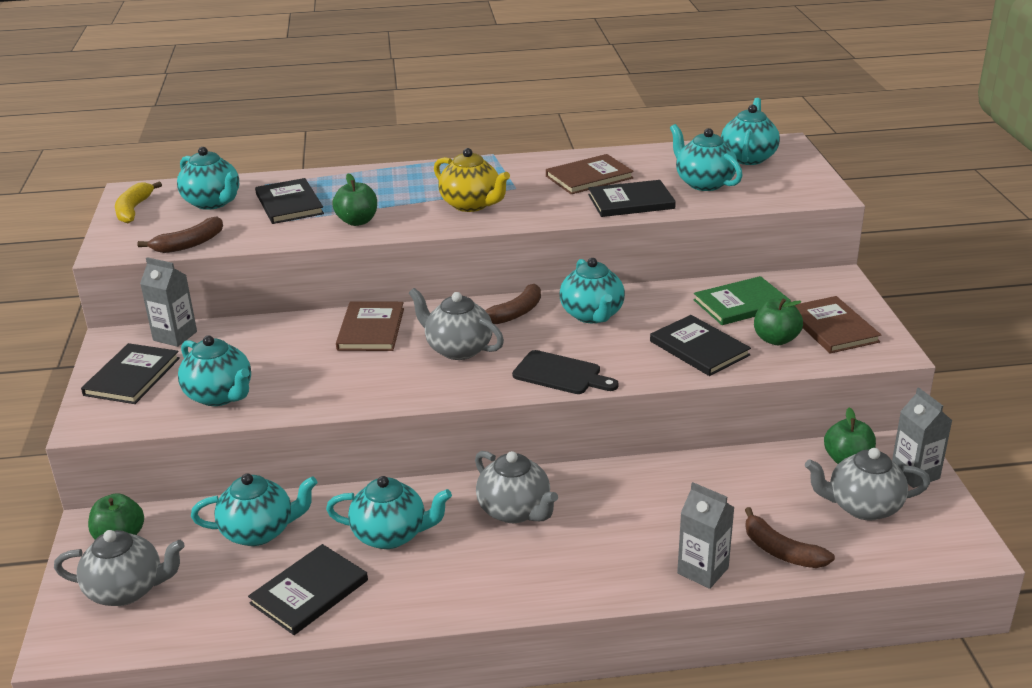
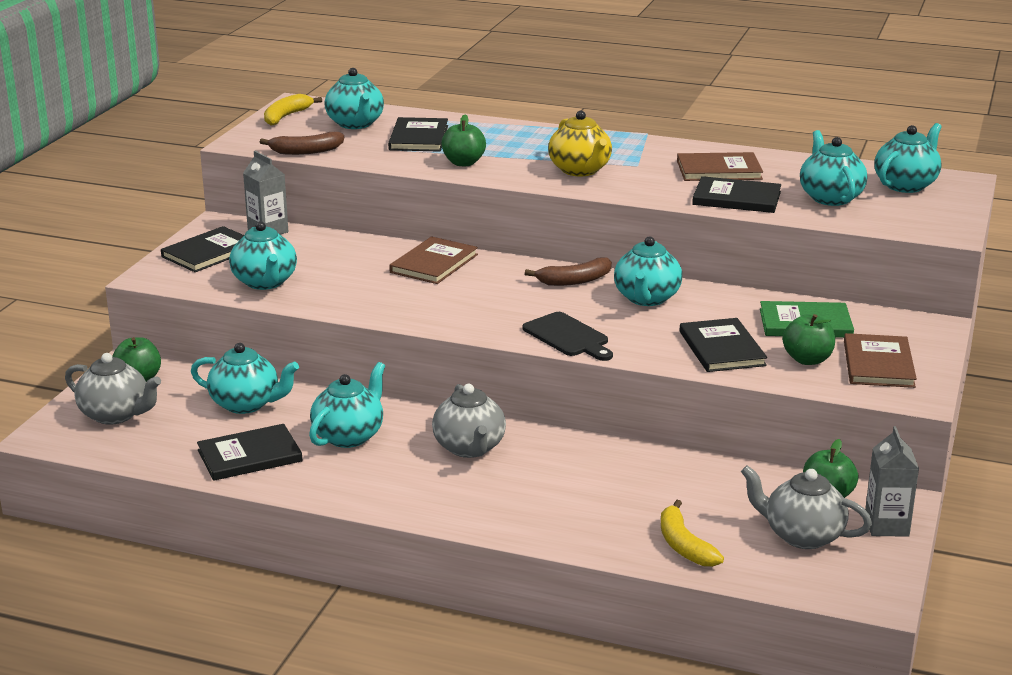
camera: 25 degrees right, 5 degrees down
(391, 535) = (349, 436): turquoise teapot -> turquoise teapot turned 90 degrees counterclockwise
(457, 349) = (495, 296): grey teapot -> none
(703, 570) = (594, 538): grey carton -> none
(781, 551) = (683, 545): brown banana -> yellow banana

